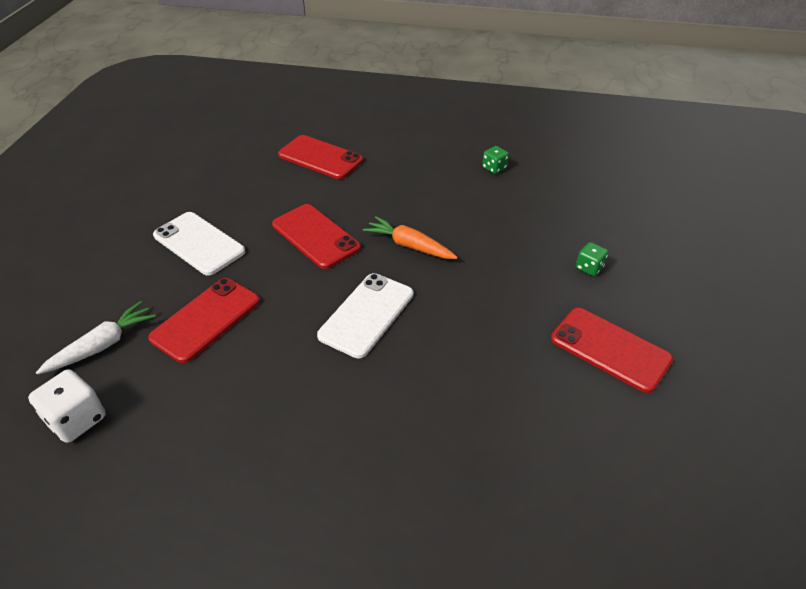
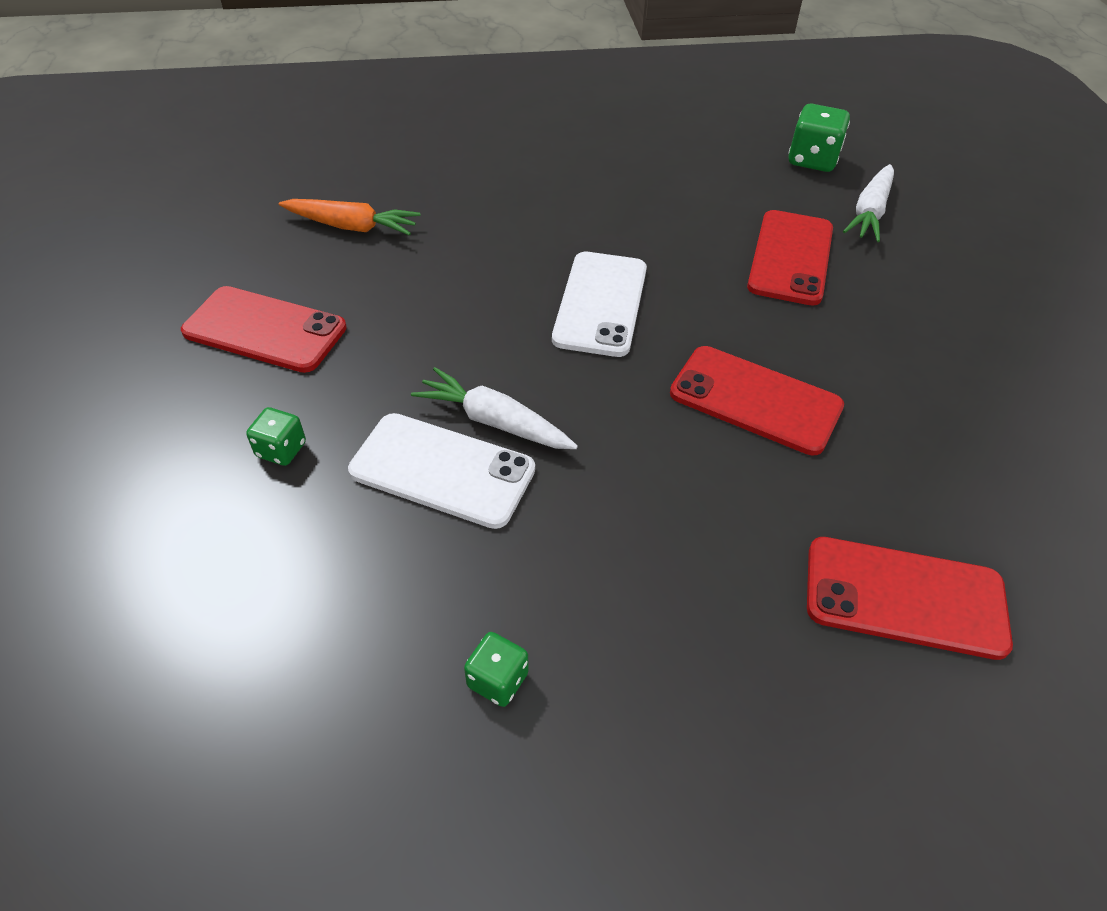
camera: 160 degrees right, 5 degrees up
(77, 420) = (812, 160): white dice -> green dice
(199, 243) = (912, 346): white phone -> white phone (442, 470)
(409, 246) = (595, 419): orange carrot -> orange carrot (352, 227)
(466, 256) = (494, 422): none -> white carrot

